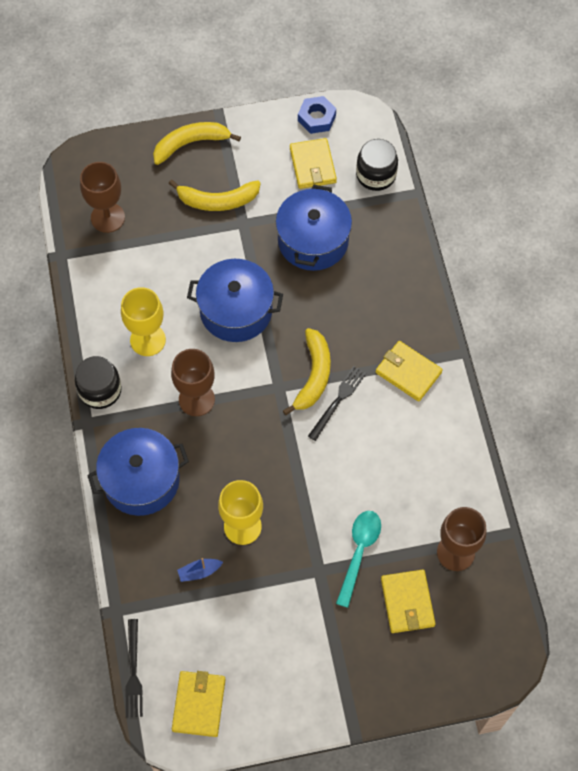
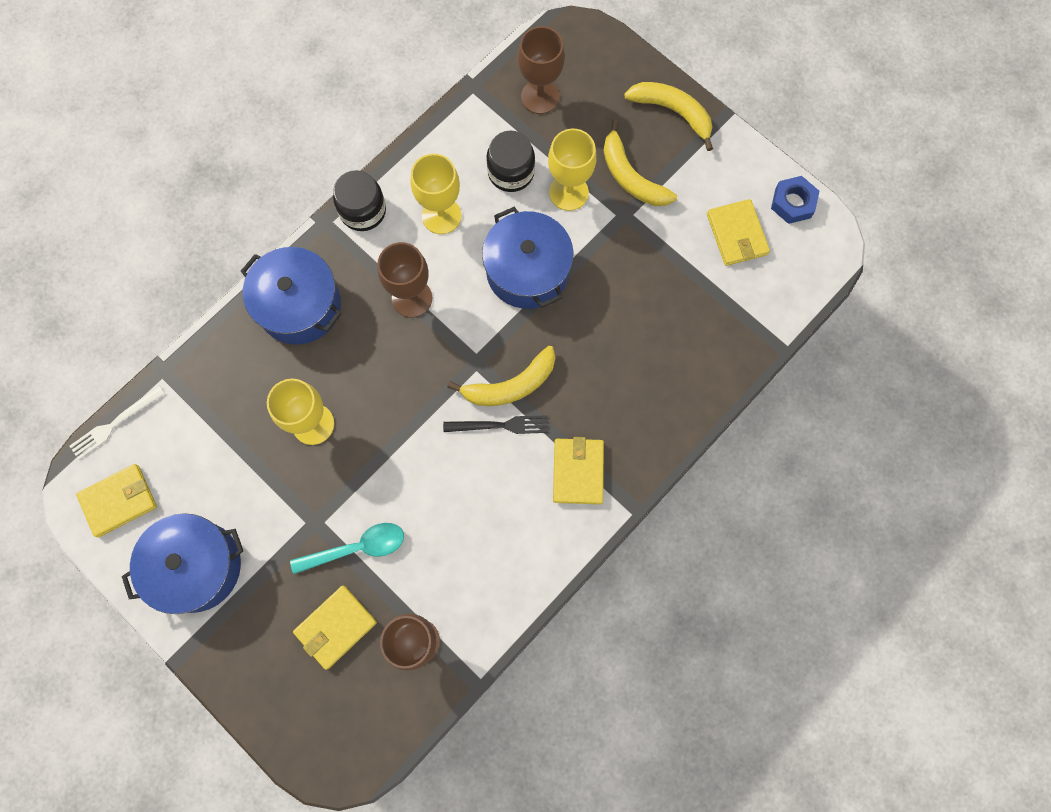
camera: 55 degrees right, 10 degrees up
(133, 672) = (115, 424): black fork -> white fork
(197, 247) = (568, 192): none -> yellow goblet
(199, 572) = (244, 416): blue boat -> none
(312, 165) = (737, 234): yellow wallet -> yellow wallet turned 60 degrees counterclockwise
(313, 240) = (654, 289): blue pot -> blue pot (197, 566)
(376, 175) = (773, 299): black jar -> black jar (511, 172)

